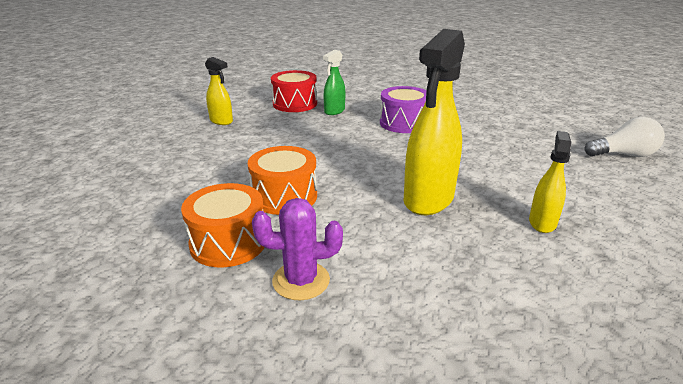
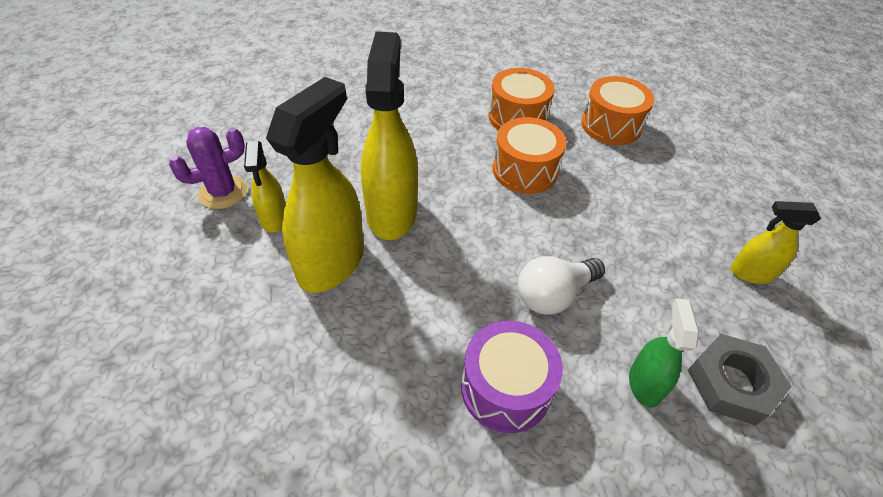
camera: 150 degrees right, 20 degrees up
(152, 207) = (611, 125): none -> orange drum
(295, 104) = (731, 383): red drum -> grey nut
(301, 281) = (444, 108): purple cactus -> purple cactus (223, 192)
(490, 184) = (332, 263): none -> yellow spray bottle
(623, 155) = (123, 425): white light bulb -> white light bulb (553, 295)

